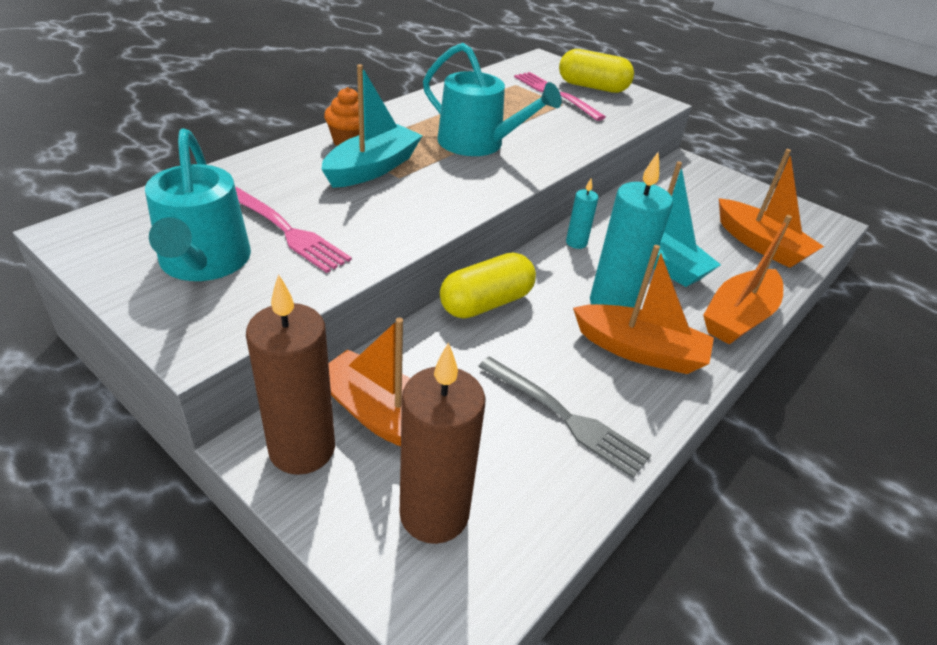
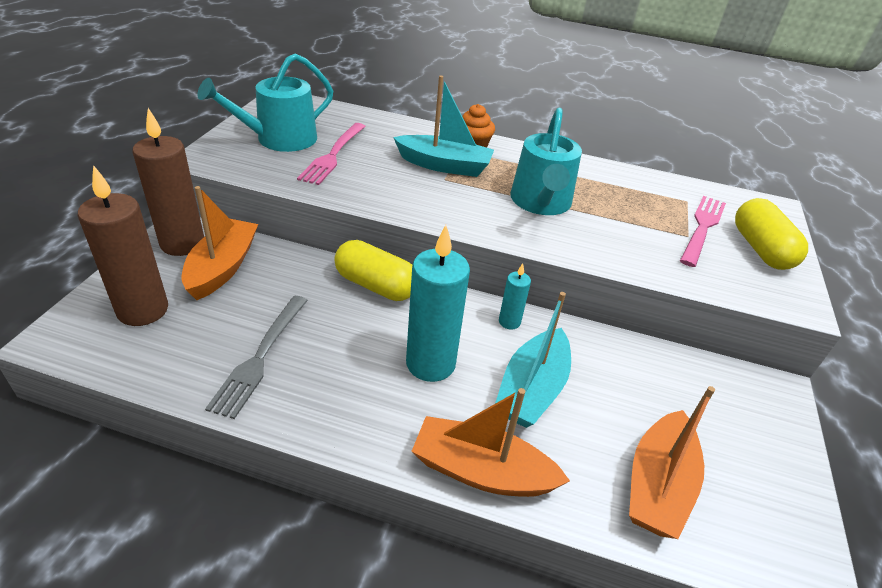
camera: 65 degrees right, 0 degrees up
(640, 350) = (372, 393): orange boat -> none

